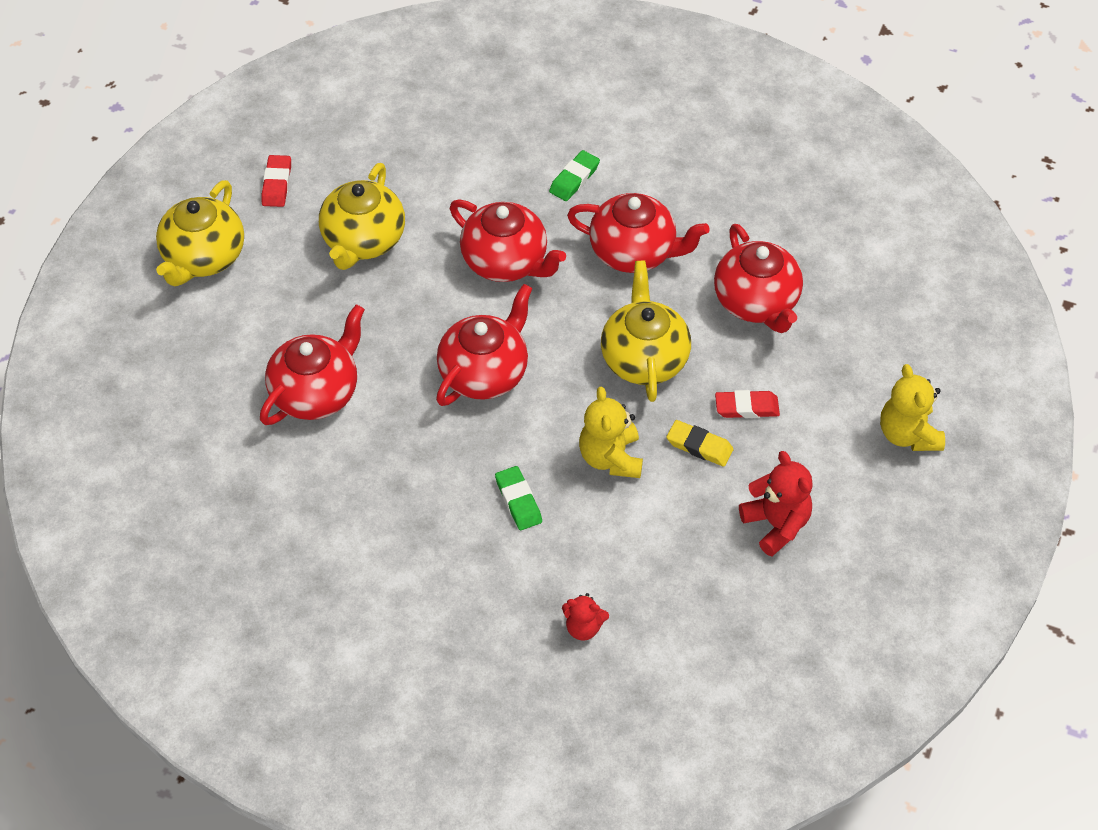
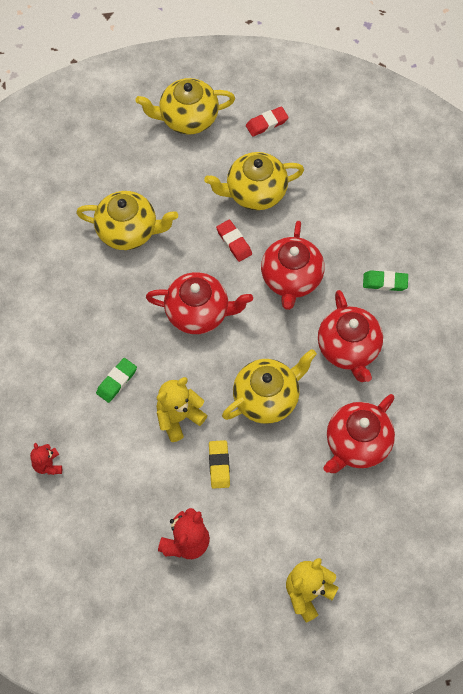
camera: 60 degrees right, 10 degrees up
(316, 393) = (128, 231): red teapot -> yellow teapot
(746, 407) = (267, 479): red eraser -> red eraser (234, 242)

